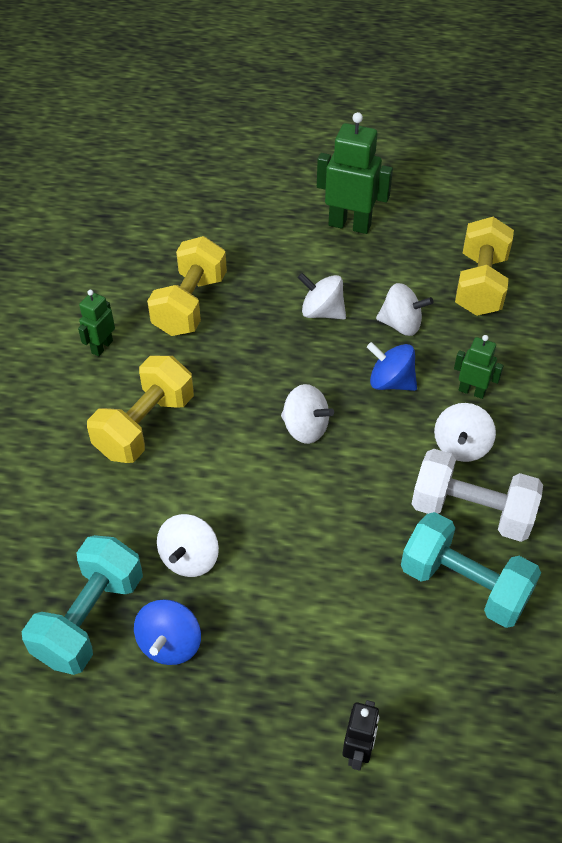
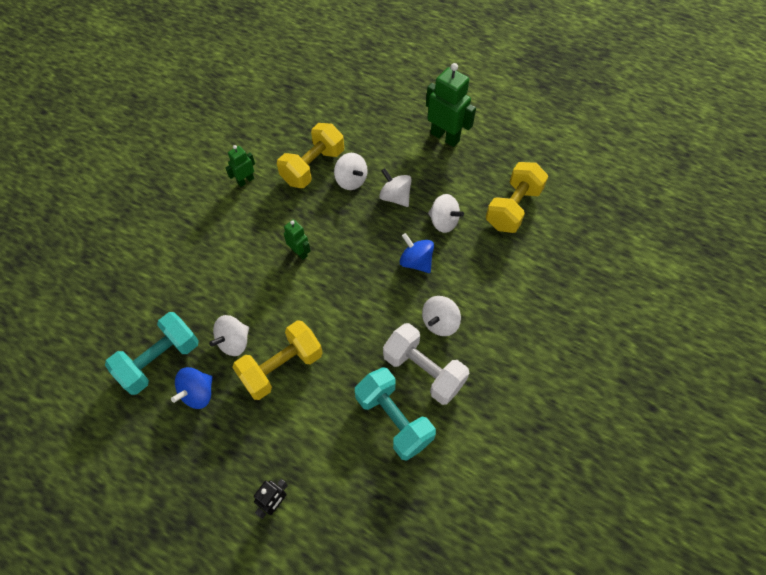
camera: 20 degrees right, 10 degrees up
(145, 426) = (247, 244): yellow dumbbell -> yellow dumbbell (281, 367)
(305, 428) = (345, 277): white spinning top -> white spinning top (351, 180)
(472, 391) = (467, 285): green robot -> green robot (299, 252)

